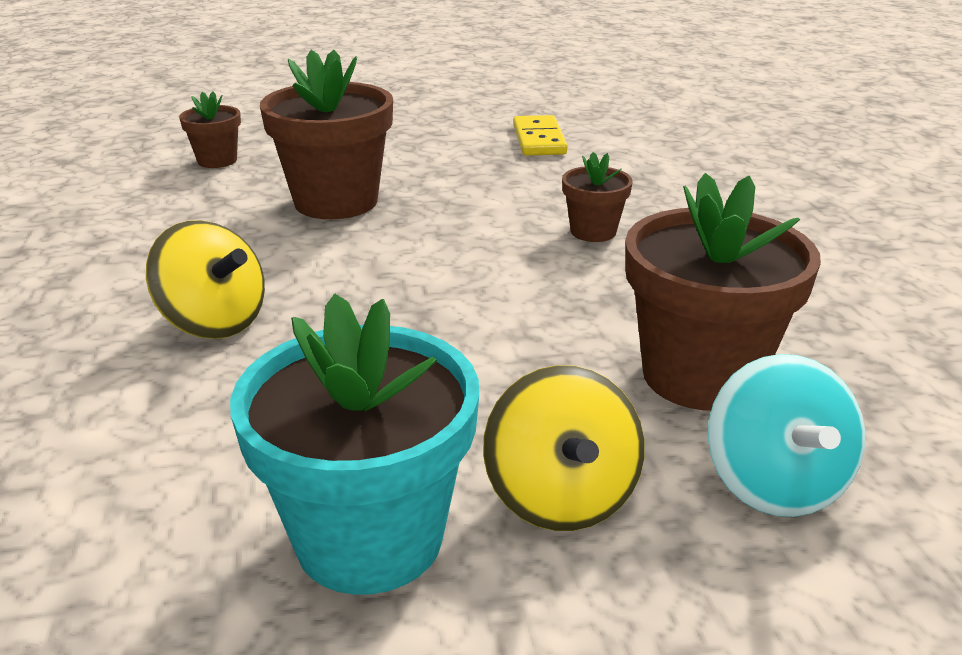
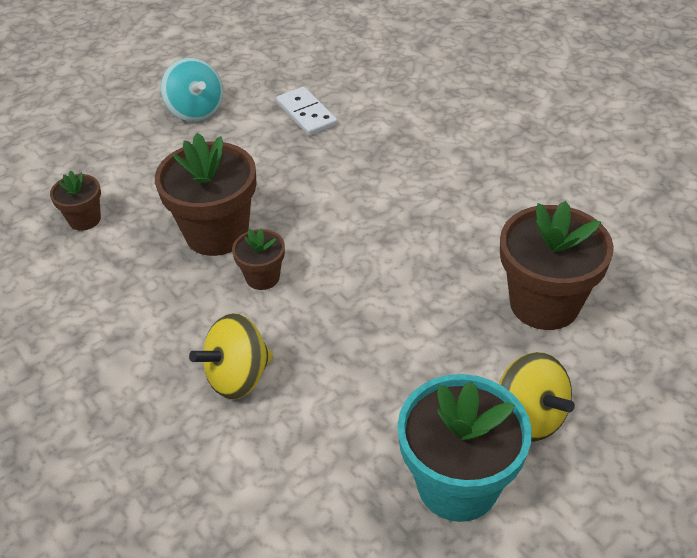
camera: 25 degrees left, 15 degrees up
(214, 322) = (238, 377): yellow spinning top -> yellow spinning top turned 135 degrees clockwise
(538, 140) = (306, 114): yellow domino -> white domino
(593, 232) = (409, 202): brown flower pot -> brown flower pot (262, 277)
(774, 484) = (619, 364): turquoise spinning top -> turquoise spinning top (195, 111)

